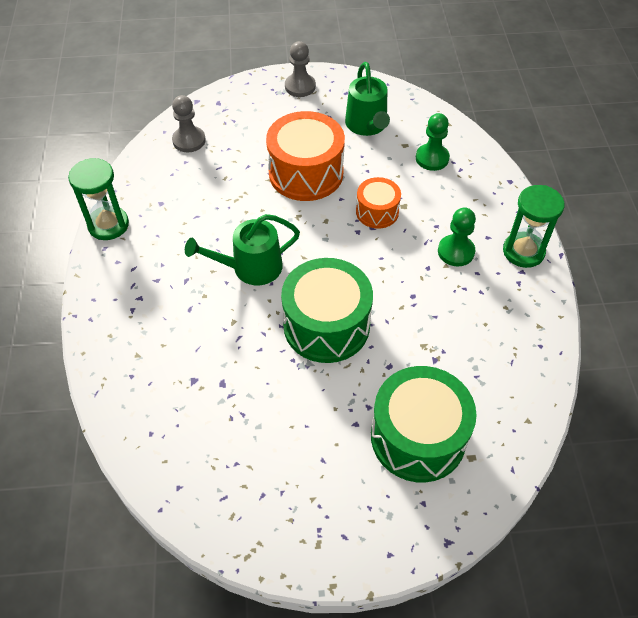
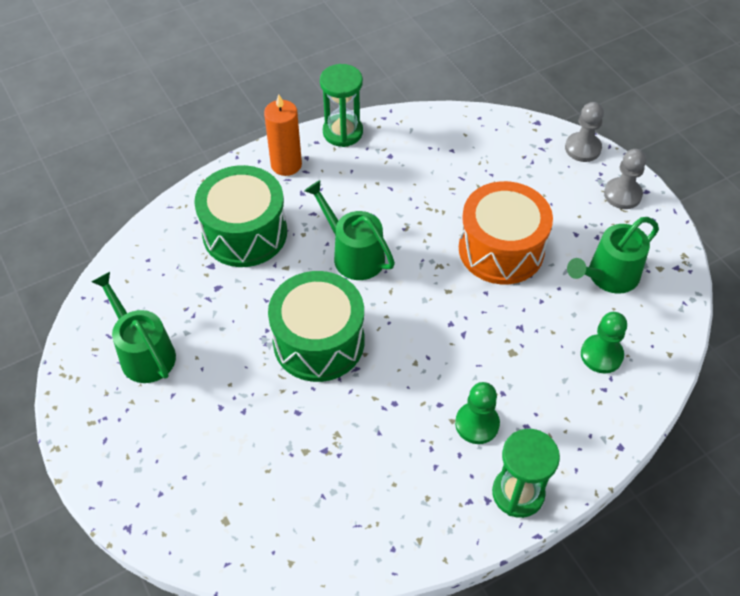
camera: 65 degrees right, 0 degrees up
(114, 280) = (286, 164): none -> orange candle
(189, 140) = (480, 140): grey pawn -> grey pawn (582, 148)
(262, 471) = (144, 353): none -> green watering can
(377, 212) = (488, 331): orange drum -> none
(418, 437) = (228, 465): green drum -> green drum (245, 233)

